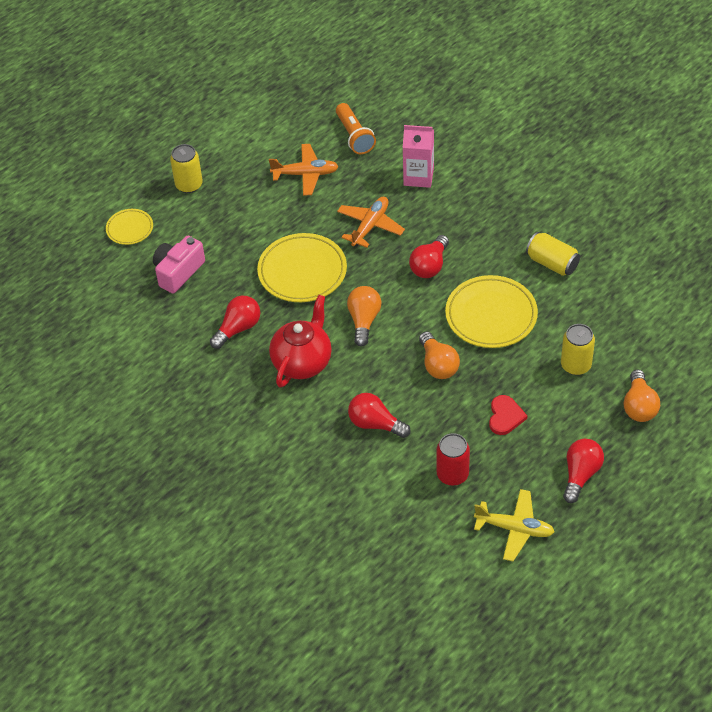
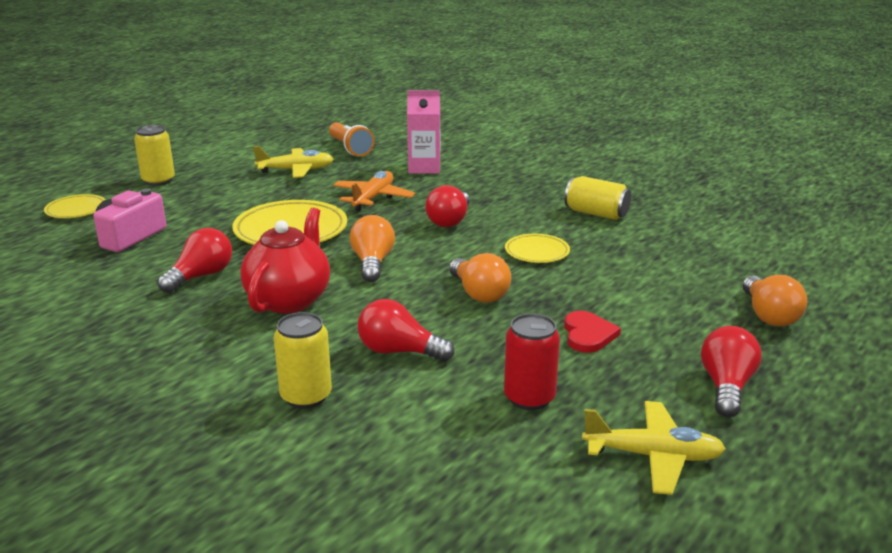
camera: 10 degrees left, 25 degrees down
(305, 174) = (296, 170): orange plane -> yellow plane
(491, 315) = (537, 252): yellow plate -> yellow plate, size x0.55
(576, 365) = (663, 285): yellow can -> yellow can (306, 396)

